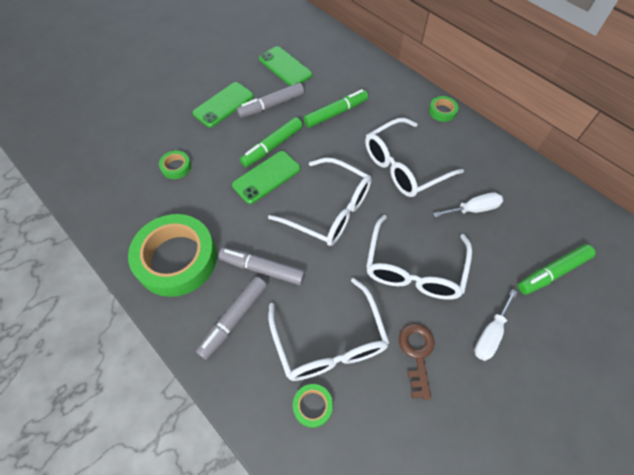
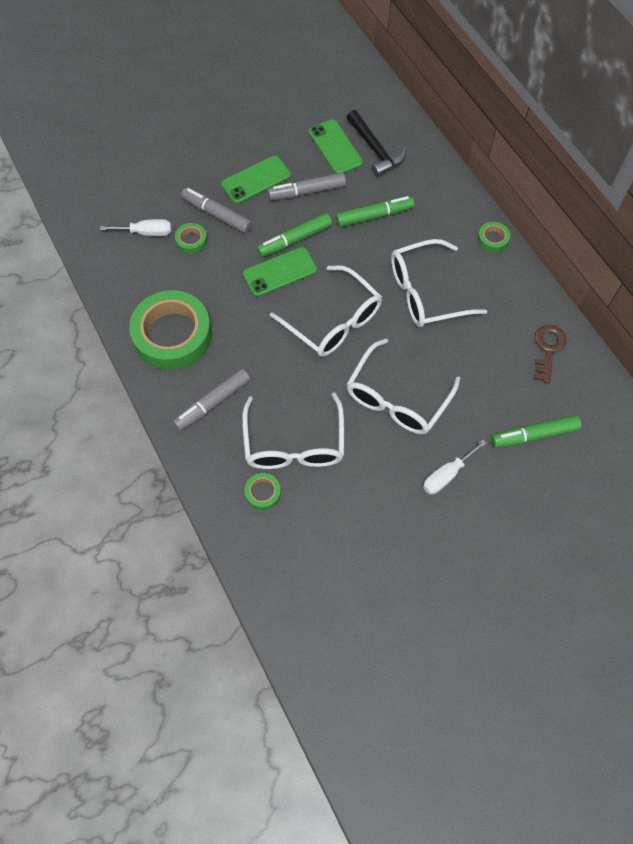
camera: 15 degrees right, 5 degrees up
(262, 269) = (251, 363): grey marker -> grey marker (217, 215)
(319, 62) = (375, 149): none -> black hammer
(417, 354) = (371, 474): brown key -> brown key (548, 349)
(473, 209) = (481, 354): white screwdriver -> white screwdriver (146, 232)

